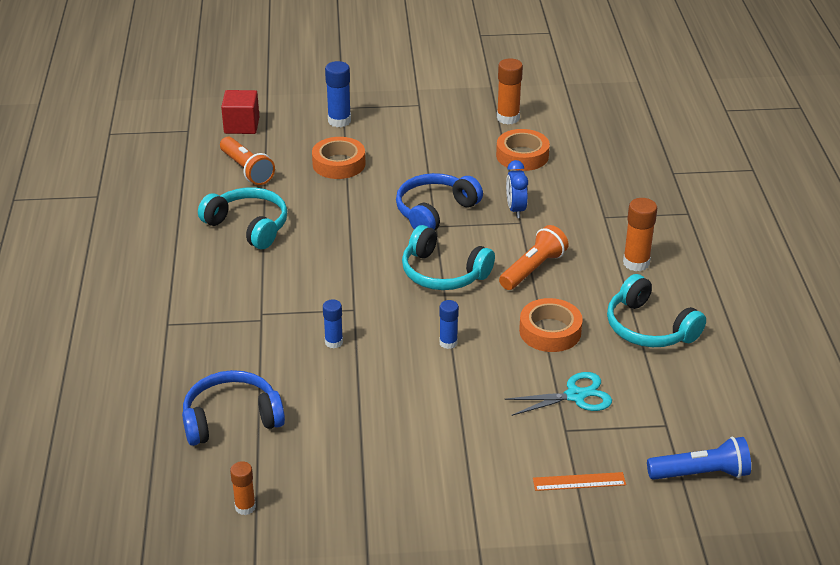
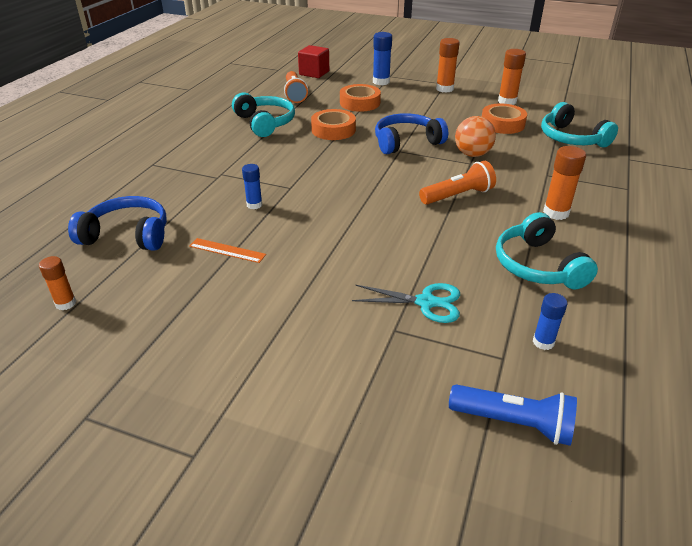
camera: 25 degrees right, 0 degrees up
(424, 114) = (444, 89): none -> orange glue stick
(443, 273) = (380, 181): turquoise headphones -> turquoise headphones (571, 138)
(448, 343) = (344, 229): blue glue stick -> blue glue stick (543, 342)
(515, 209) = (472, 154): blue clock -> orange ball
(550, 331) = (440, 244): orange tape -> orange tape (333, 130)
(579, 481) = (372, 384): orange ruler -> orange ruler (227, 250)

